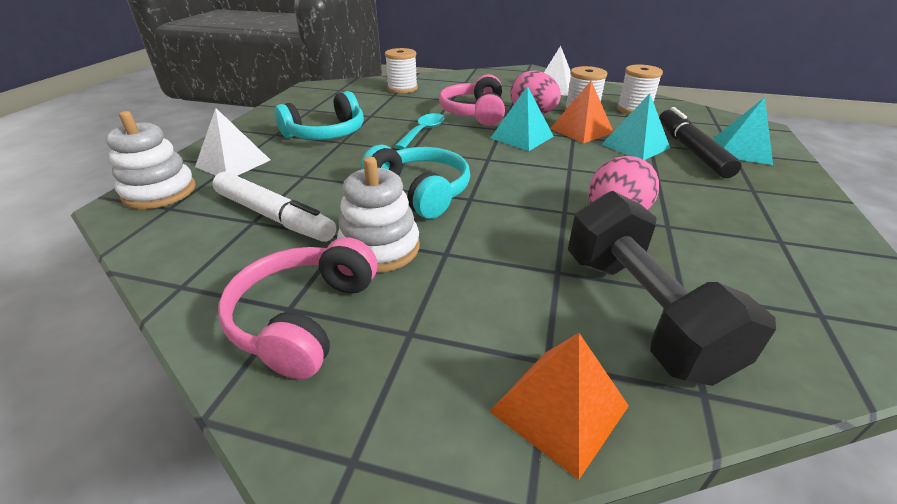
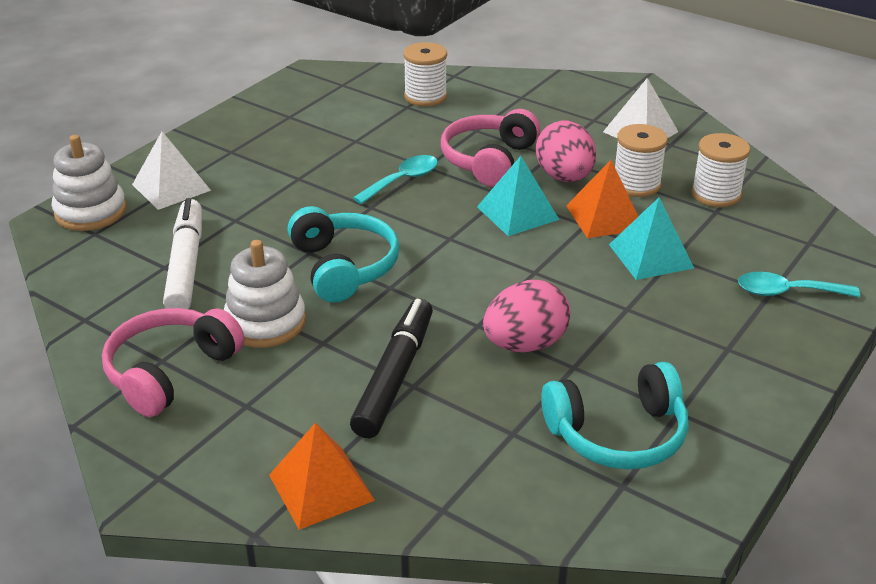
camera: 20 degrees right, 0 degrees up
(274, 216) = (186, 265): white marker -> white marker turned 150 degrees counterclockwise
(326, 133) = (288, 161): turquoise headphones -> turquoise headphones (618, 434)
(641, 312) = (455, 439): black dumbbell -> none
(691, 150) = (717, 278): black marker -> black marker (394, 376)
(742, 150) = (787, 292): turquoise pyramid -> turquoise spoon

